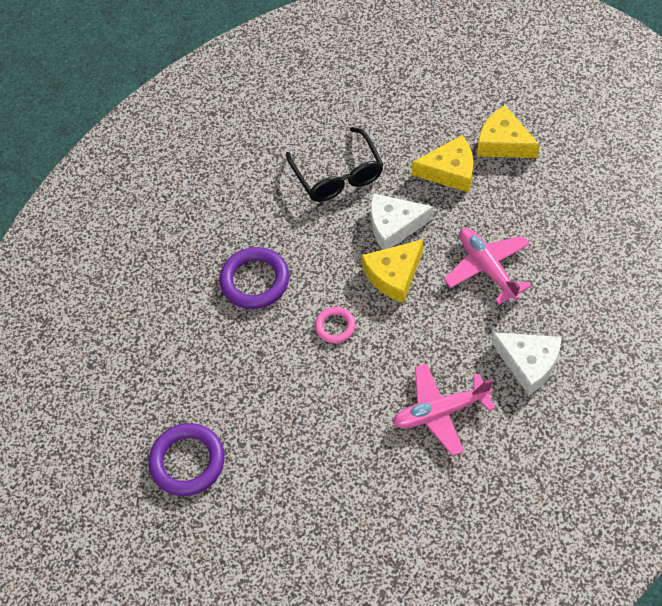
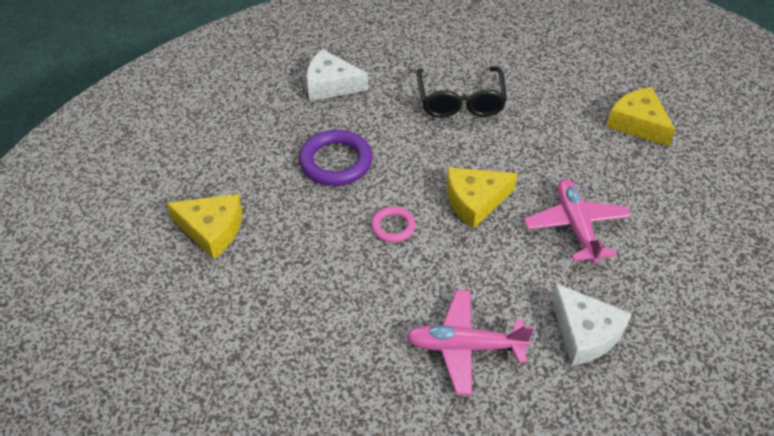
camera: 15 degrees right, 10 degrees down
(187, 461) = (180, 298): purple ring -> none
(394, 226) = (495, 159): white cheese -> white cheese (331, 85)
(450, 171) = (573, 130): yellow cheese -> yellow cheese (212, 229)

